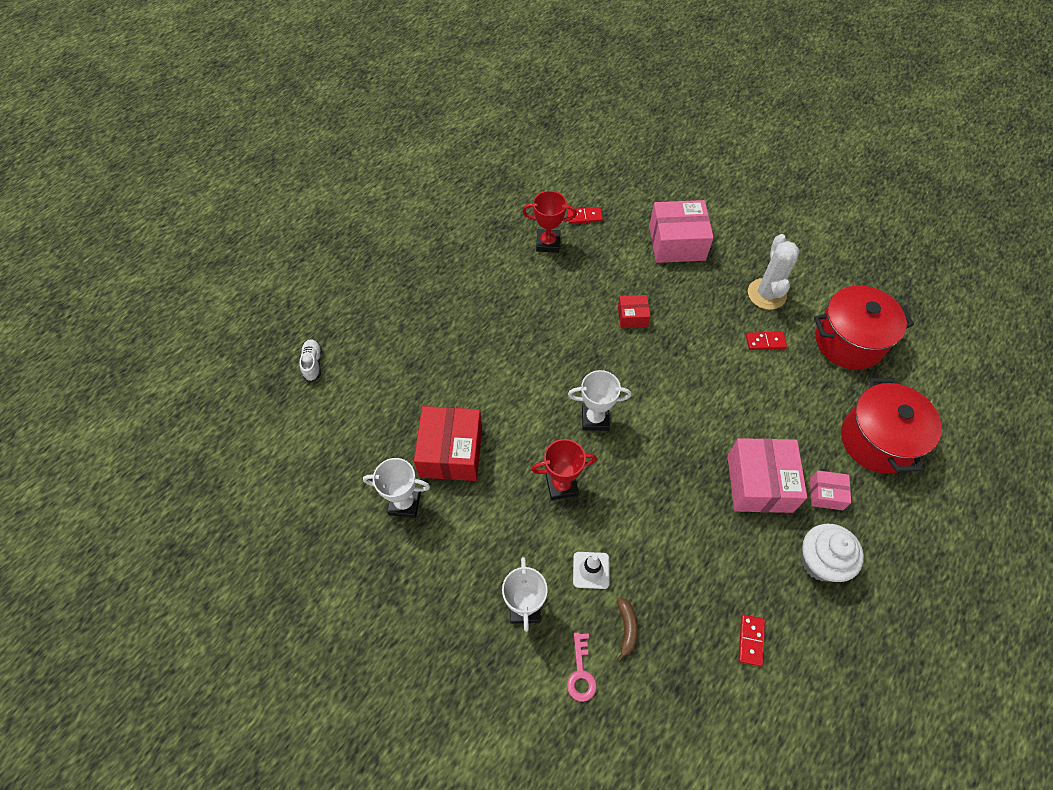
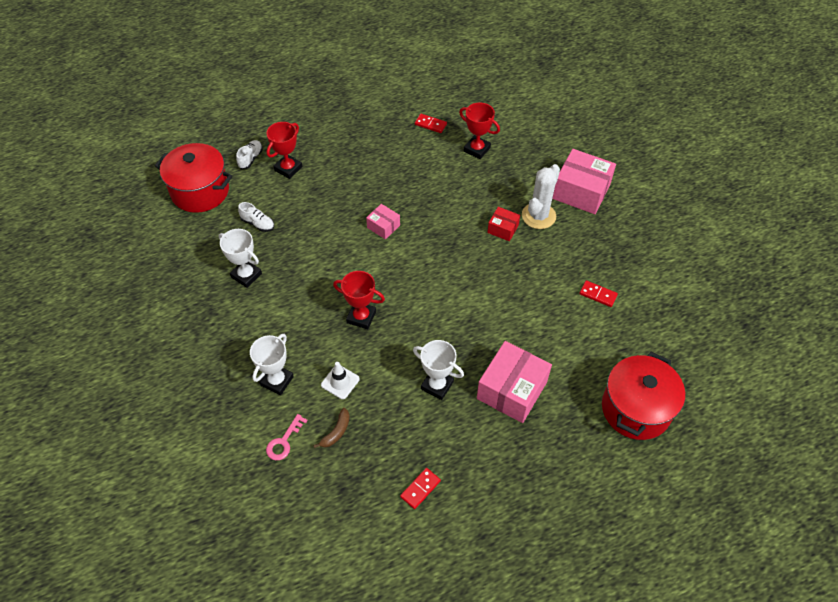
camera: 30 degrees right, 5 degrees down
(364, 355) = (288, 168): none -> red trophy
(375, 436) = (258, 223): none -> white shoe
(451, 452) = (301, 258): red box -> none
(584, 217) = (520, 142): red domino -> red domino (430, 124)
(595, 419) = (419, 285): white trophy -> white trophy (437, 385)
(766, 294) = (627, 261): white cactus -> white cactus (538, 216)
(820, 562) = (517, 467): white cupcake -> none
(826, 494) = (560, 424): pink box -> pink box (383, 226)
(849, 341) = (671, 327): red pot -> red pot (200, 191)

